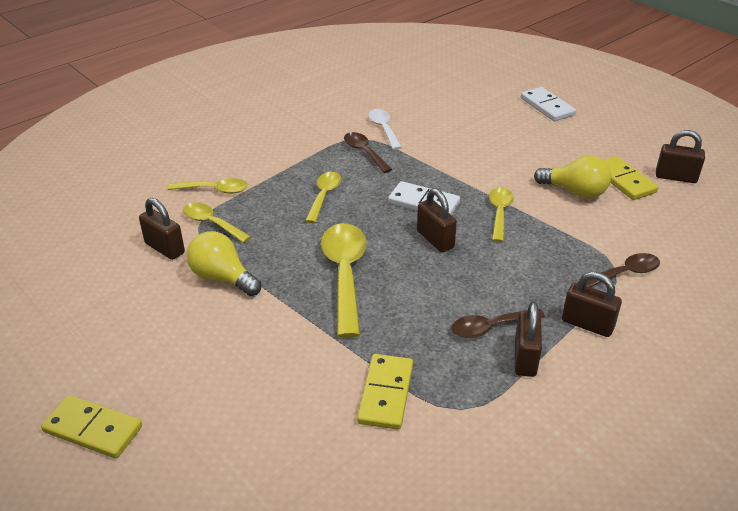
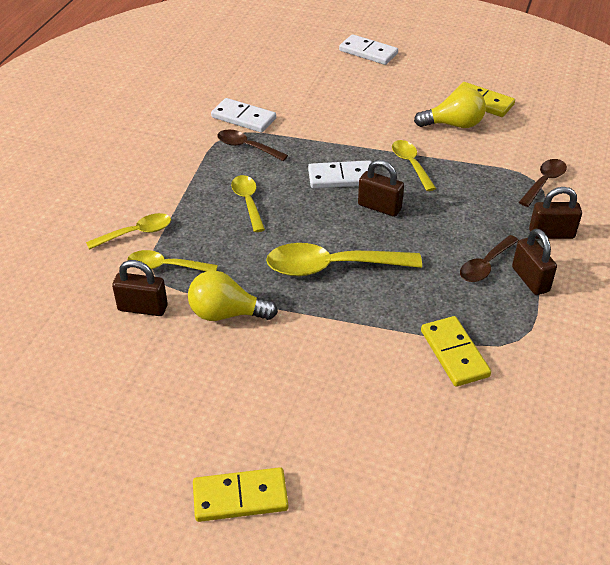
camera: 30 degrees left, 5 degrees up
(344, 274) = (331, 267): yellow spoon -> yellow spoon turned 60 degrees counterclockwise
(383, 129) = (243, 118): white spoon -> white domino
(675, 177) = (517, 86): brown padlock -> none

